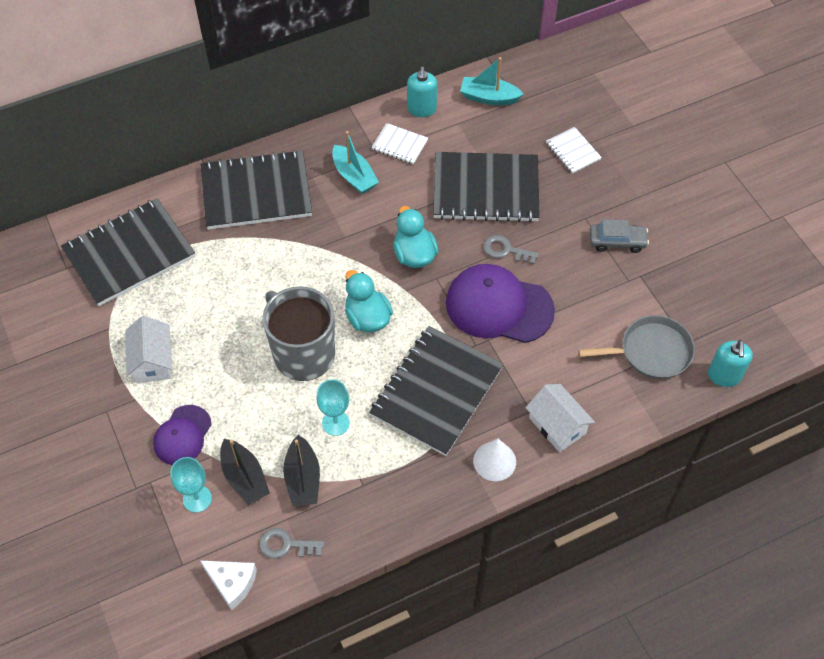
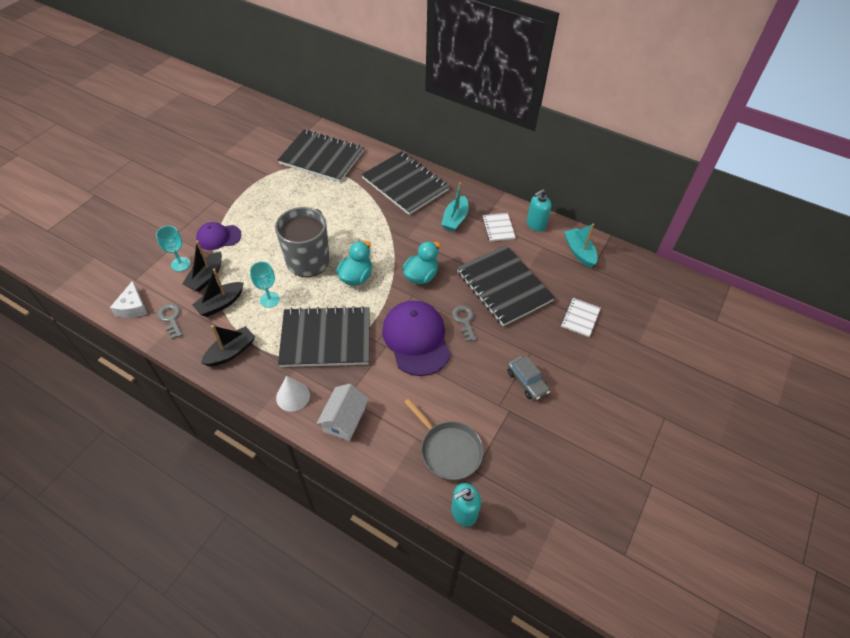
camera: 55 degrees right, 5 degrees down
(153, 361) = (259, 201): white house -> none
(387, 498) = (231, 352): none -> black boat

